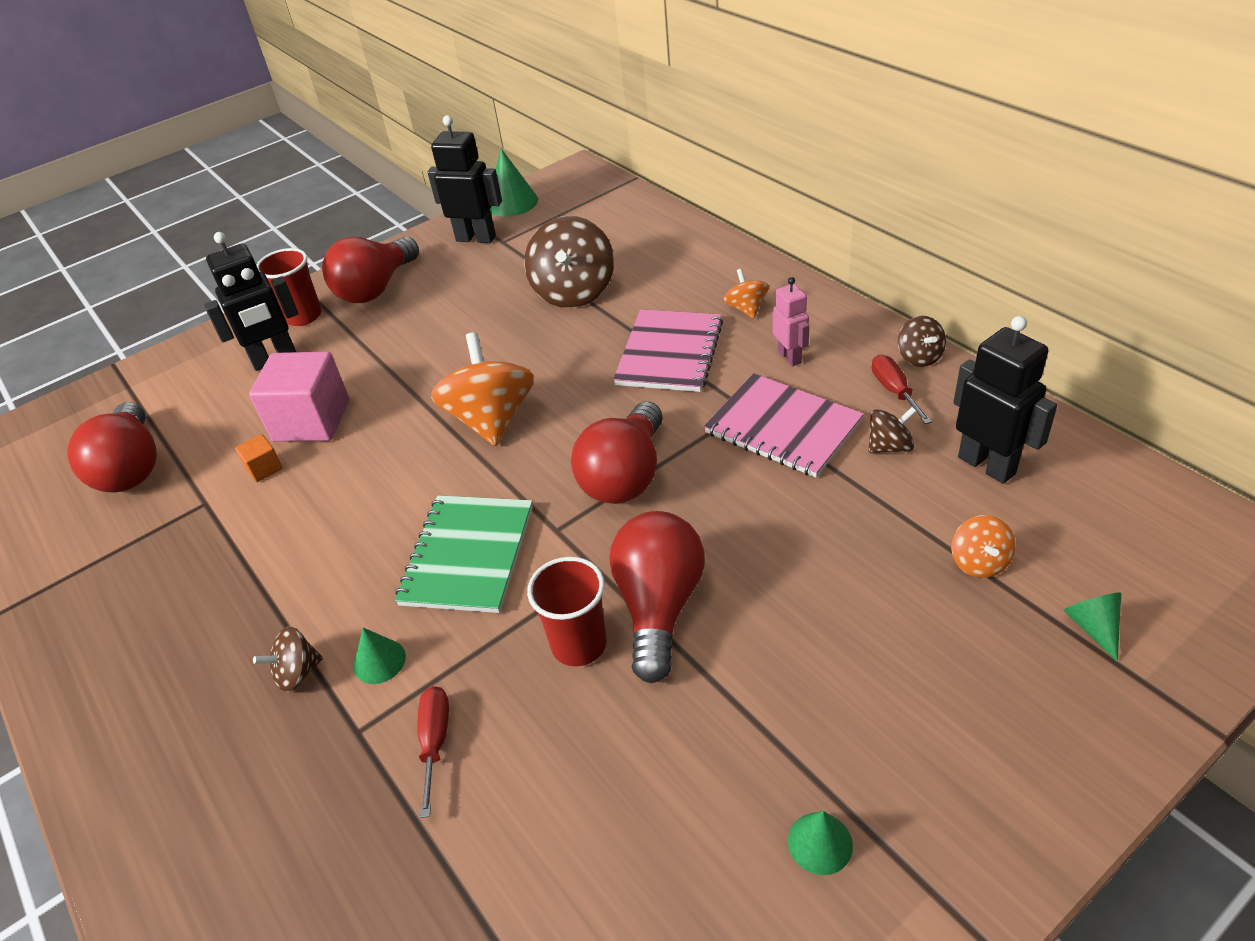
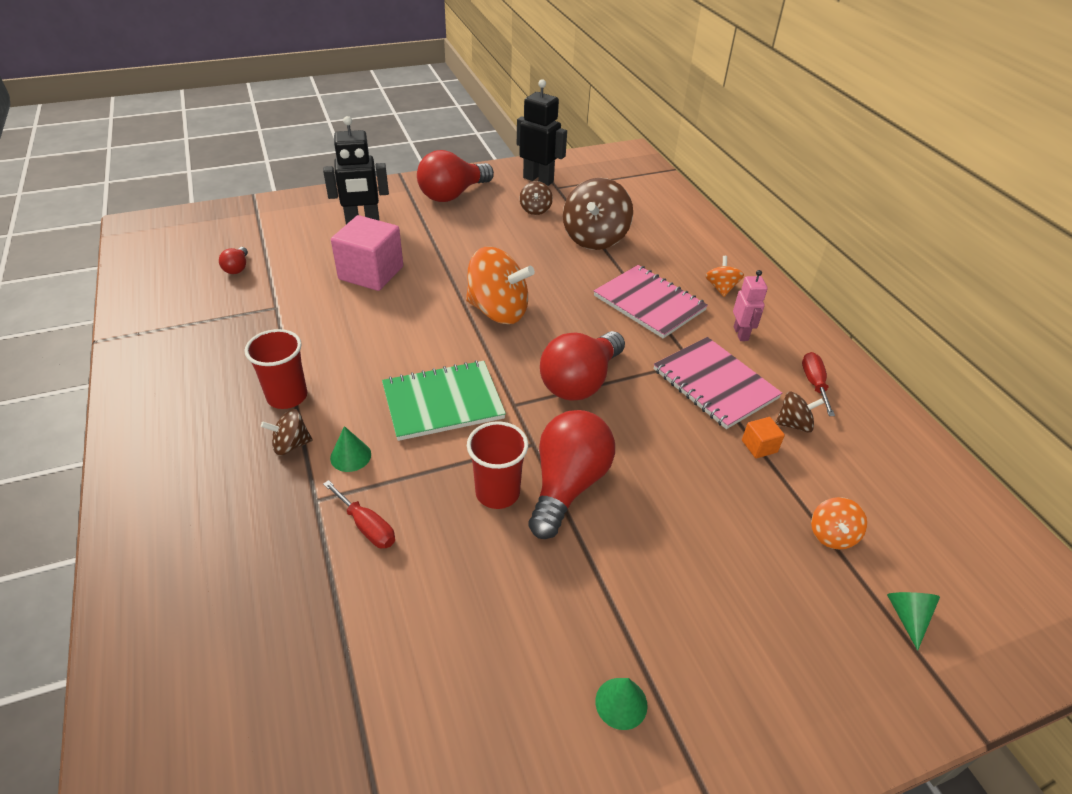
camera: 10 degrees right, 0 degrees up
(132, 468) = (237, 268): red light bulb -> red light bulb, size x0.45
(264, 468) = (325, 296): orange cube -> orange cube (759, 446)
(303, 316) = (394, 199): red cup -> red cup (287, 396)
(435, 742) = (367, 526): red screwdriver -> red screwdriver turned 120 degrees clockwise
(468, 555) = (443, 402): green notebook -> green notebook turned 45 degrees clockwise
(491, 419) = (498, 311): orange spinning top -> orange spinning top turned 105 degrees clockwise
(512, 202) = (574, 161): green cone -> none
(669, 353) = (649, 303): pink notebook -> pink notebook turned 75 degrees counterclockwise
(919, 357) = (844, 364): brown spinning top -> brown spinning top (535, 210)
(987, 465) = (867, 463): black robot -> none

